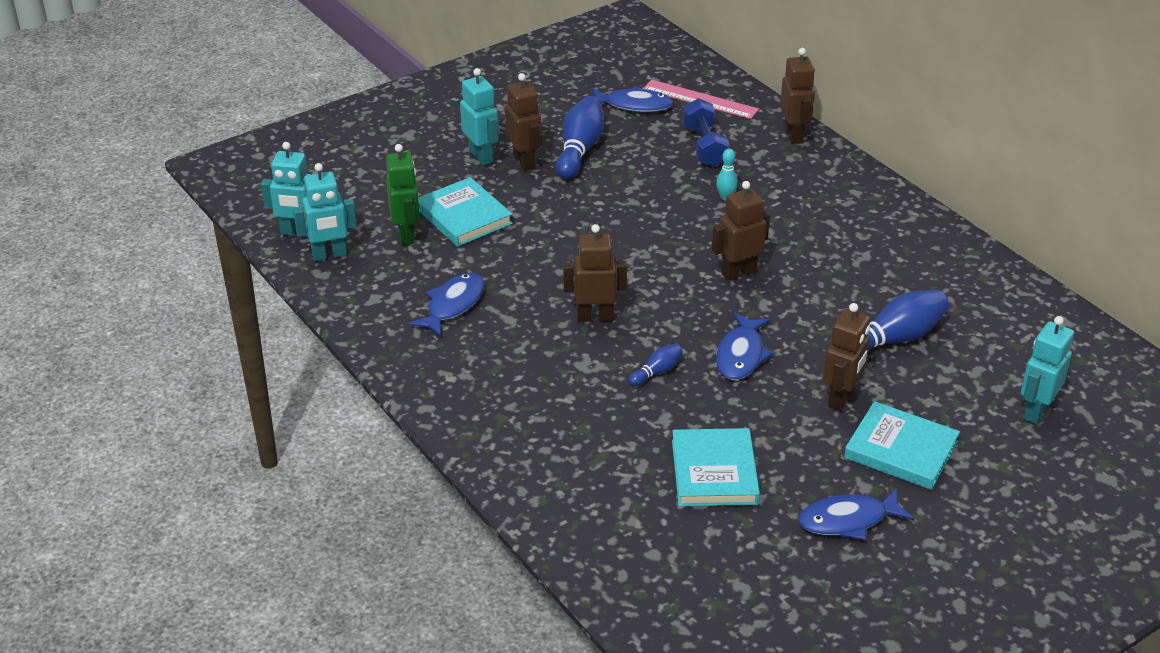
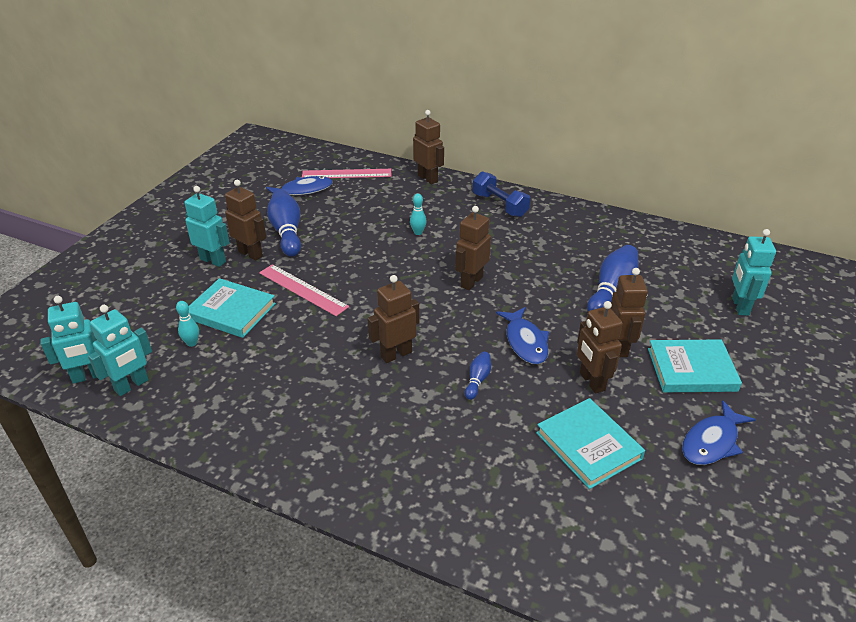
camera: 30 degrees left, 0 degrees up
(406, 235) = (192, 343): green robot -> turquoise bowling pin
(453, 305) = (273, 388): blue fish -> none
(550, 218) = (303, 289): none -> pink ruler
(704, 146) = (375, 203): blue dumbbell -> blue dumbbell (500, 205)
(775, 419) = (591, 382): none -> brown robot

